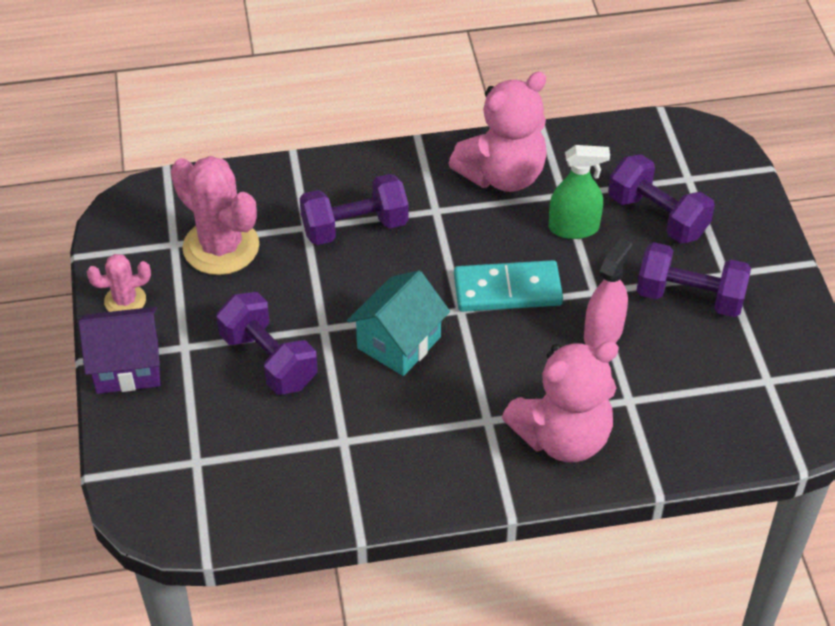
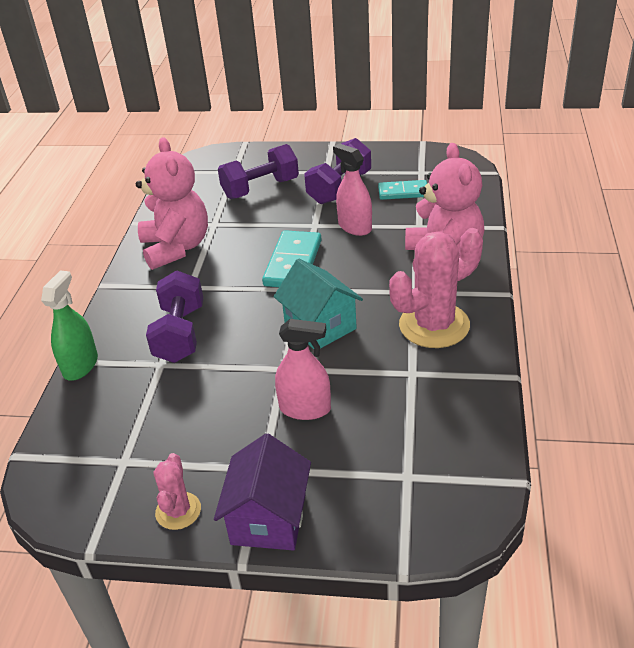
camera: 70 degrees left, 10 degrees down
(221, 247) = (150, 425): pink cactus -> pink cactus (434, 325)
(269, 360) = (305, 408): purple dumbbell -> pink spray bottle
(573, 228) = (249, 224): green spray bottle -> green spray bottle (80, 365)
(705, 369) = (403, 192): none -> turquoise domino

